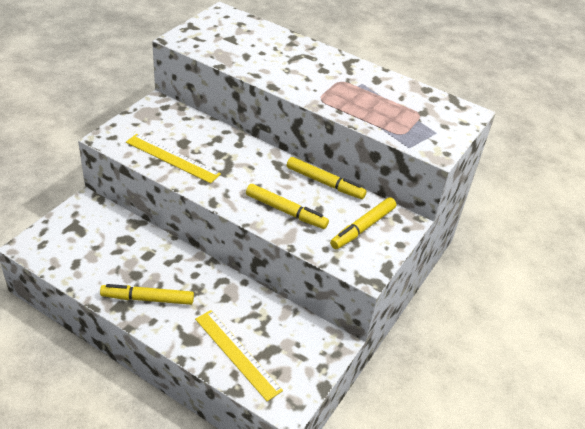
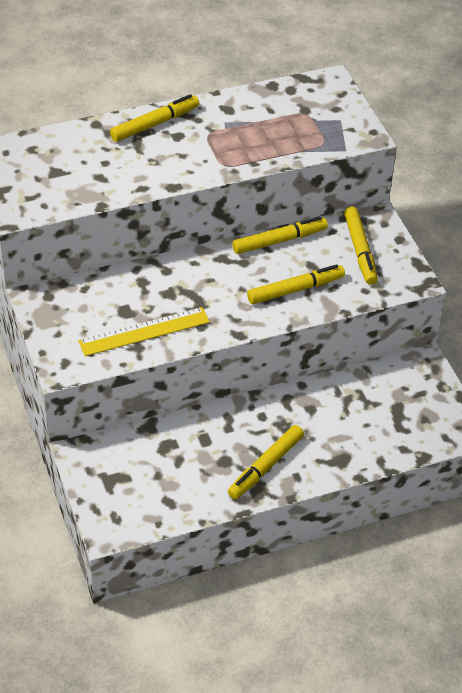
camera: 50 degrees left, 5 degrees up
(237, 353) = (383, 435): yellow ruler -> none
(322, 57) = (155, 124): none -> yellow marker

